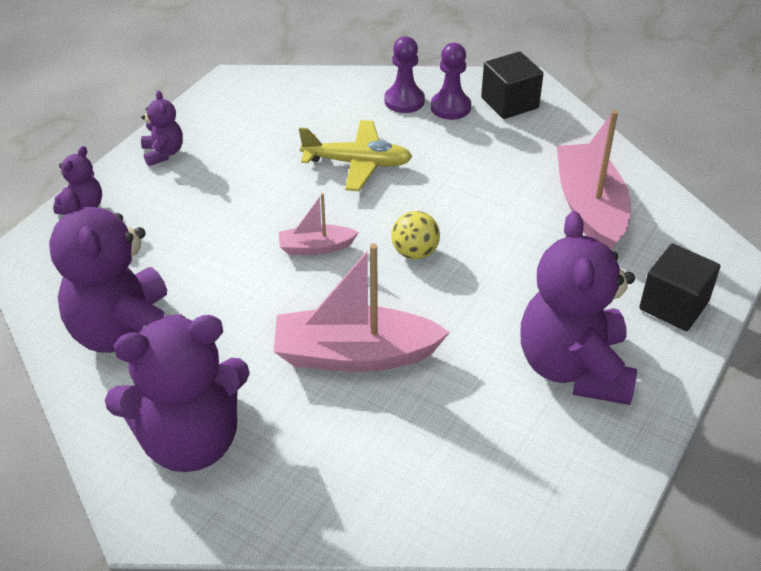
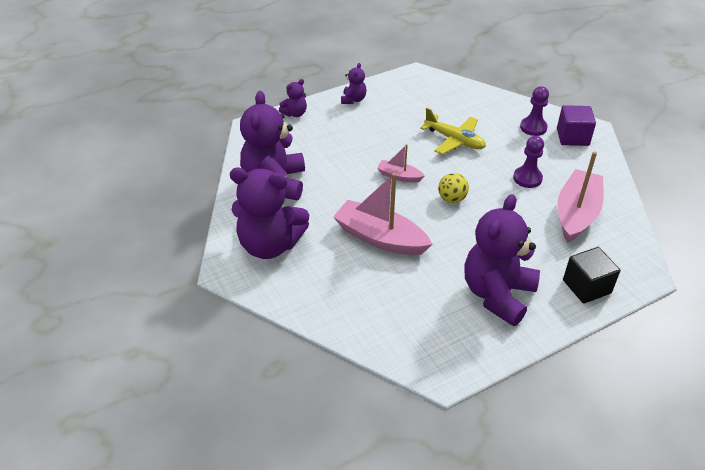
camera: 30 degrees right, 0 degrees up
(404, 101) = (507, 115): purple pawn -> purple pawn (527, 178)
(509, 103) = (572, 137): black cube -> purple cube

